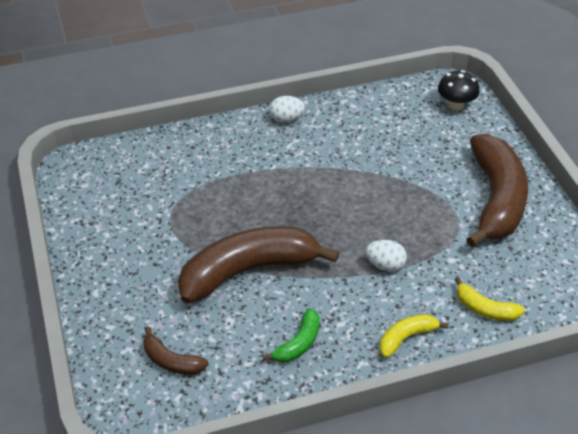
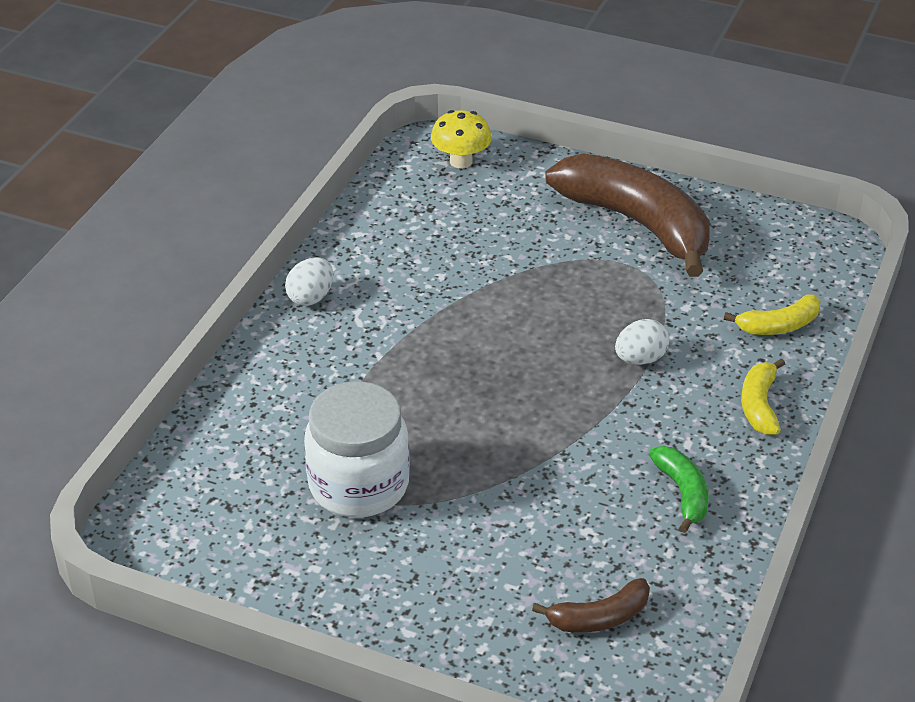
camera: 50 degrees left, 5 degrees down
(175, 215) = (359, 485): none -> white jar
(248, 271) = (527, 472): brown banana -> none
(456, 105) = (461, 161): black mushroom -> yellow mushroom

